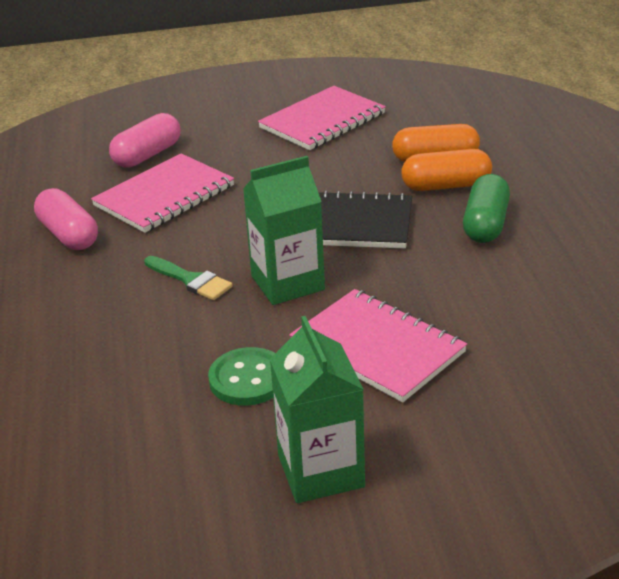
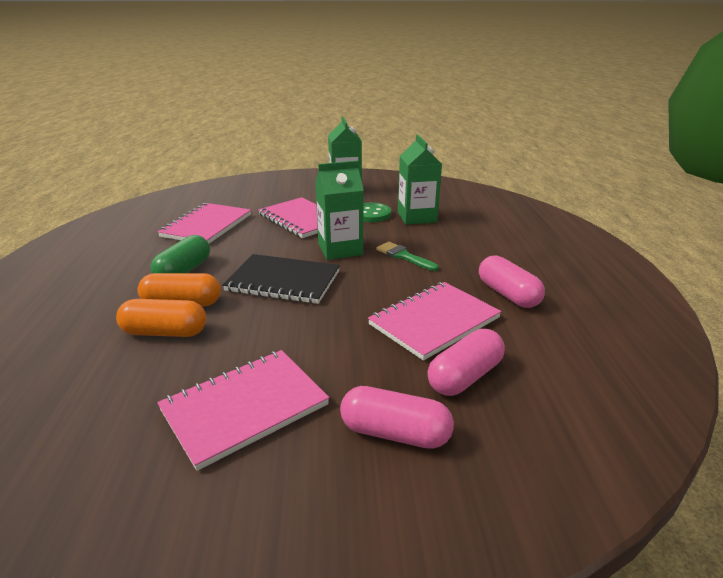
camera: 175 degrees left, 5 degrees down
(158, 379) = (417, 217): none -> green carton
(208, 120) = (395, 433): none -> pink capsule
(537, 312) = (207, 225): none -> pink notebook

